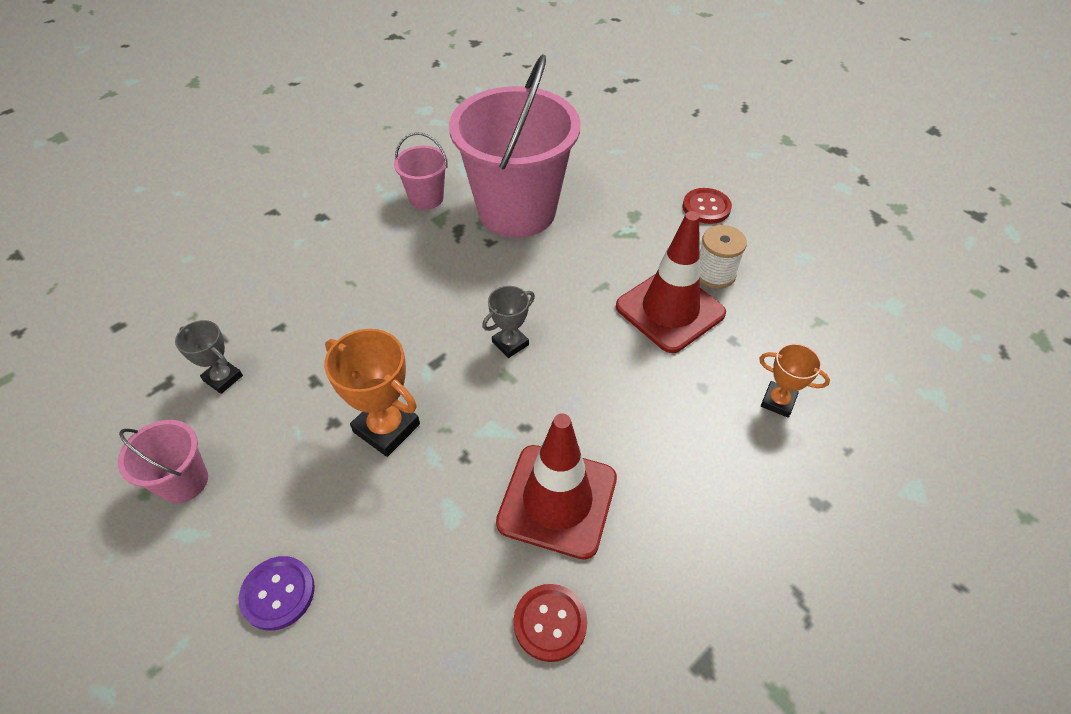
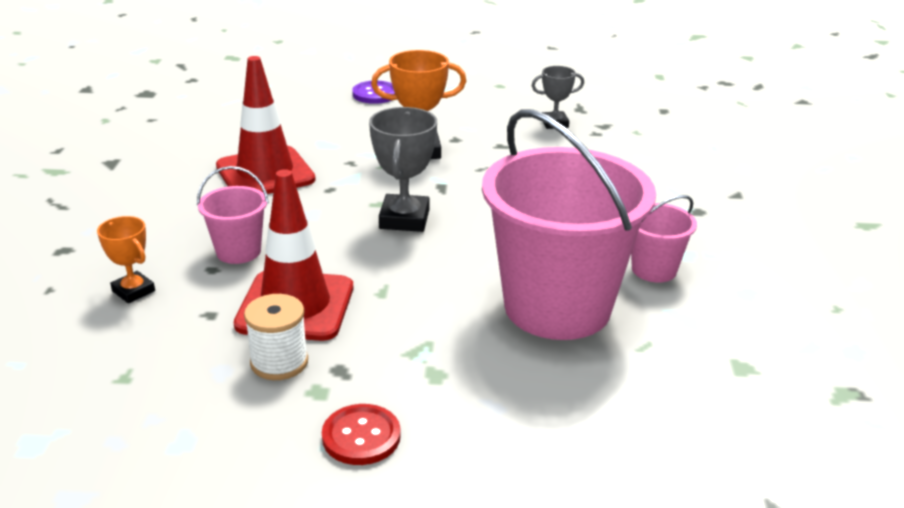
camera: 135 degrees right, 20 degrees down
(184, 481) = (489, 94): pink bucket -> pink bucket (238, 251)
(510, 343) = (404, 219): grey trophy -> grey trophy, size x1.64
(550, 623) = (218, 140): red button -> none
(778, 401) = (133, 291): orange trophy -> orange trophy turned 60 degrees clockwise

